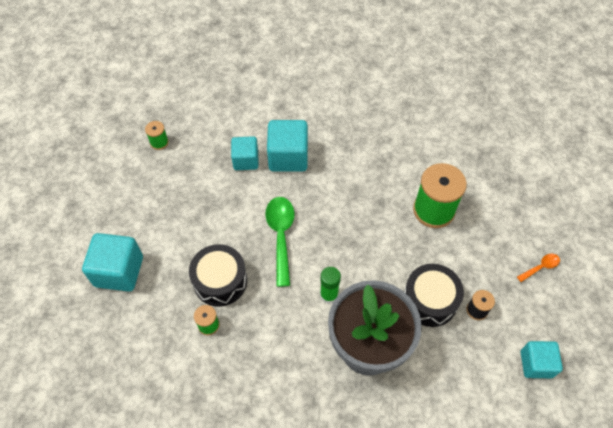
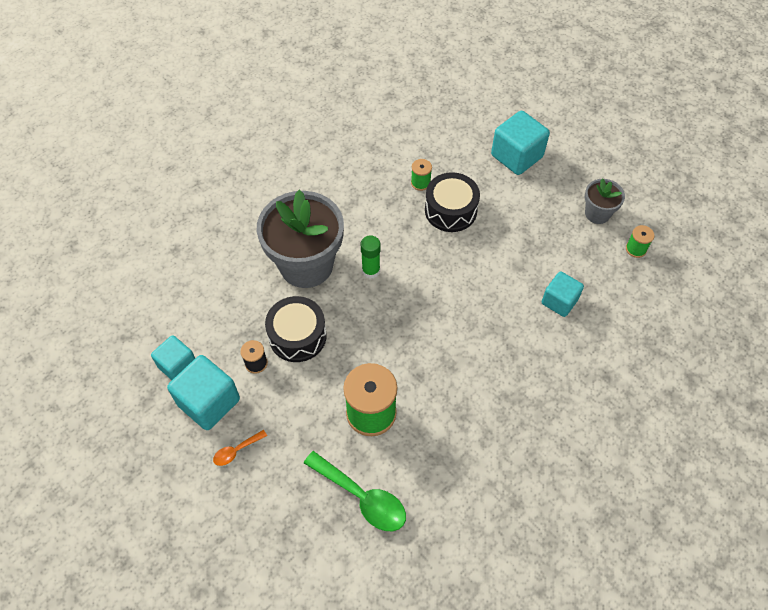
camera: 130 degrees right, 0 degrees up
(142, 182) = (597, 213): none -> grey flower pot
(281, 236) = (455, 275): green spoon -> green spoon (362, 497)
(288, 157) = (535, 337): turquoise cube -> turquoise cube (209, 402)
(540, 267) = (236, 451): orange spoon -> orange spoon turned 45 degrees clockwise

